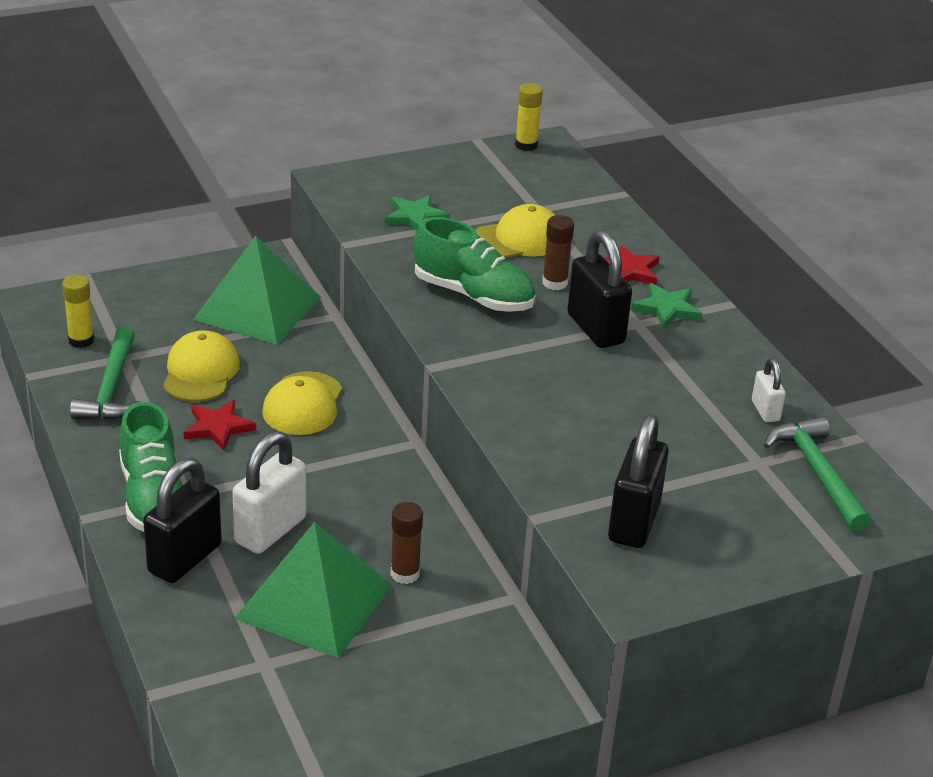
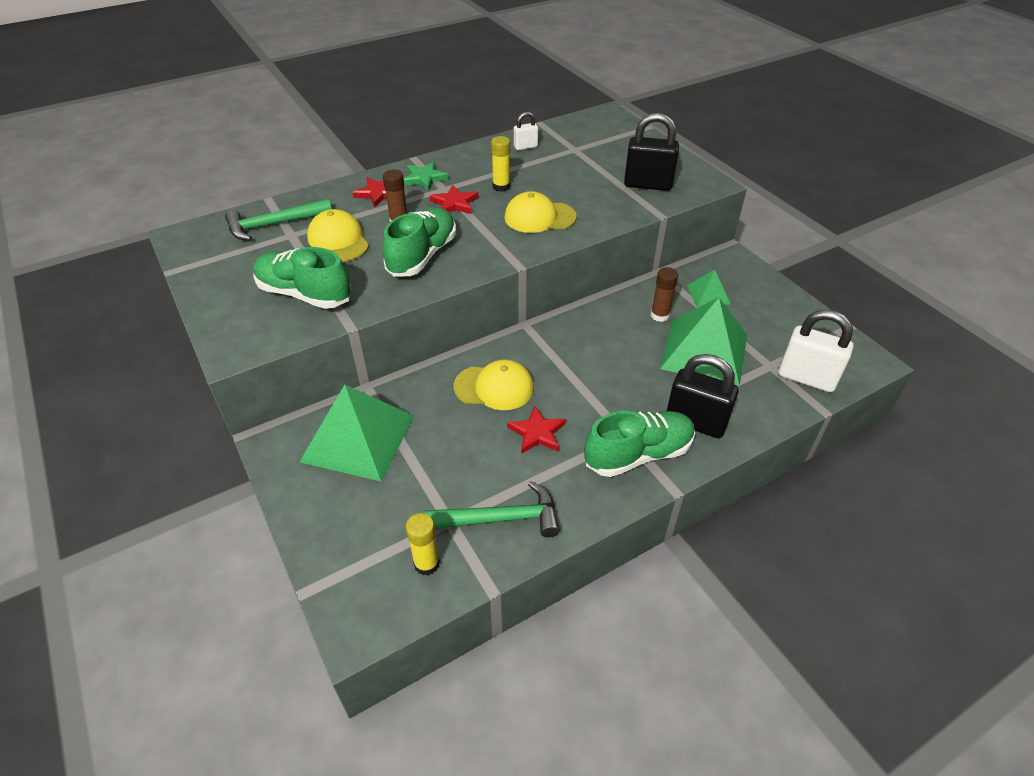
camera: 95 degrees left, 10 degrees up
(200, 372) = (463, 459): yellow cap -> yellow cap (539, 217)
(270, 530) = (646, 382): white padlock -> white padlock (806, 378)
(415, 217) = (305, 294): green star -> green shoe
(444, 640) = (708, 294): none -> green pyramid
(526, 145) = (182, 246): yellow glue stick -> yellow glue stick (501, 186)
(595, 329) = (454, 203): black padlock -> red star
(817, 473) = (576, 133): green hammer -> green hammer (274, 224)

